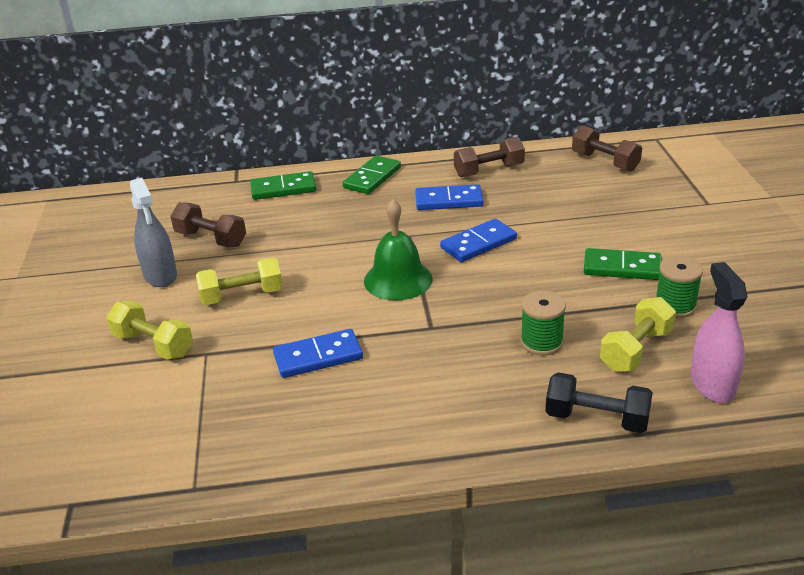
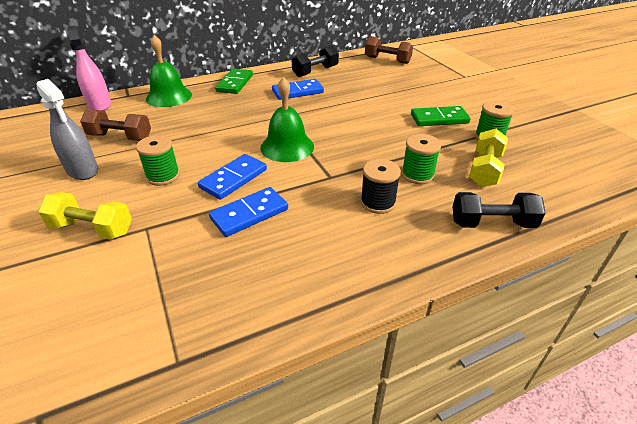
camera: 20 degrees left, 5 degrees up
(242, 296) = (163, 176): yellow dumbbell -> green spool
(283, 188) = (169, 97): green domino -> green bell
(471, 369) = (378, 202): none -> black spool
(478, 243) = (333, 116): blue domino -> blue domino (233, 179)
(489, 170) = (315, 71): brown dumbbell -> black dumbbell
(712, 384) = (550, 185): pink spray bottle -> pink spray bottle (99, 105)

